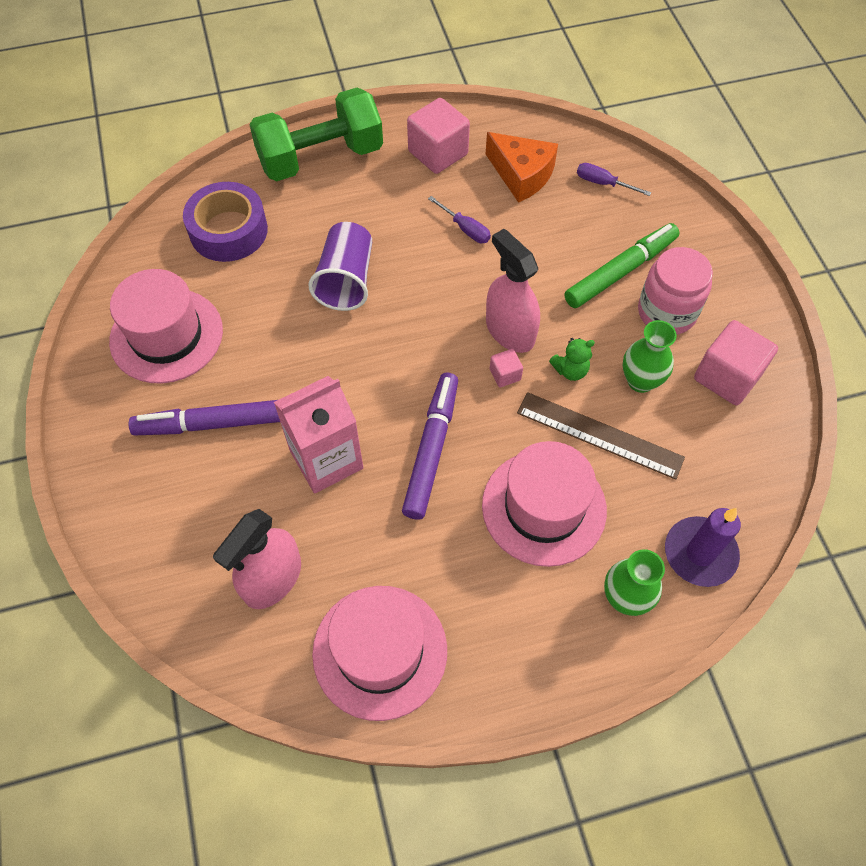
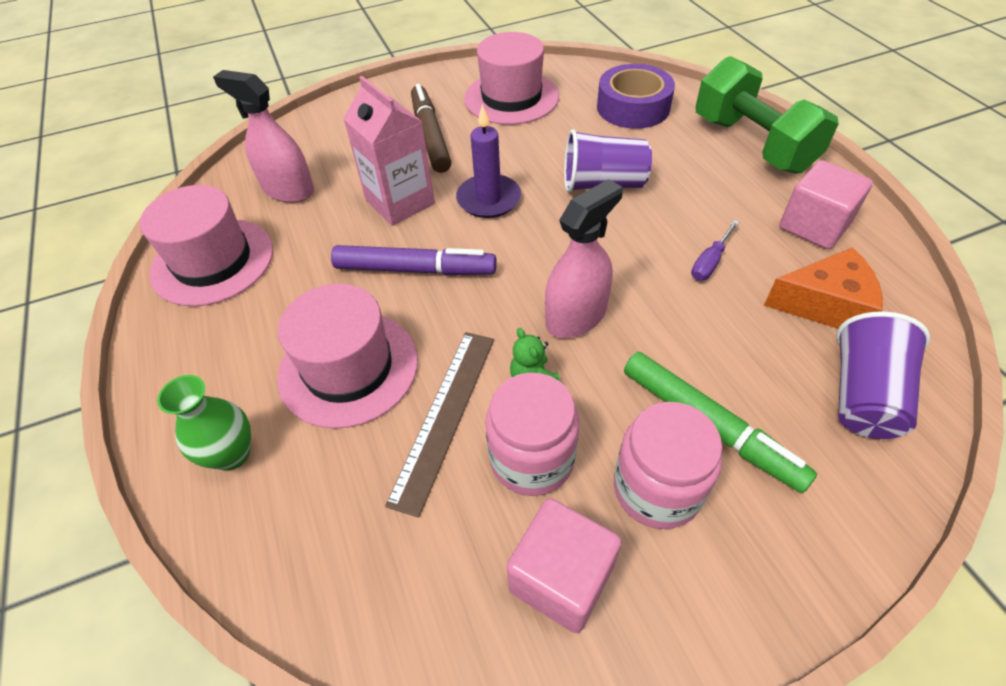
camera: 85 degrees right, 10 degrees down
(214, 424) = (430, 136): purple marker -> brown marker
(505, 374) = (515, 318): pink cube -> none
(521, 175) = (825, 304): orange cheese -> orange cheese turned 120 degrees counterclockwise
(603, 183) = (863, 395): purple screwdriver -> purple cup
(640, 381) = (532, 458): green vase -> pink jar
(700, 553) = (279, 539): purple candle -> purple candle (488, 199)

